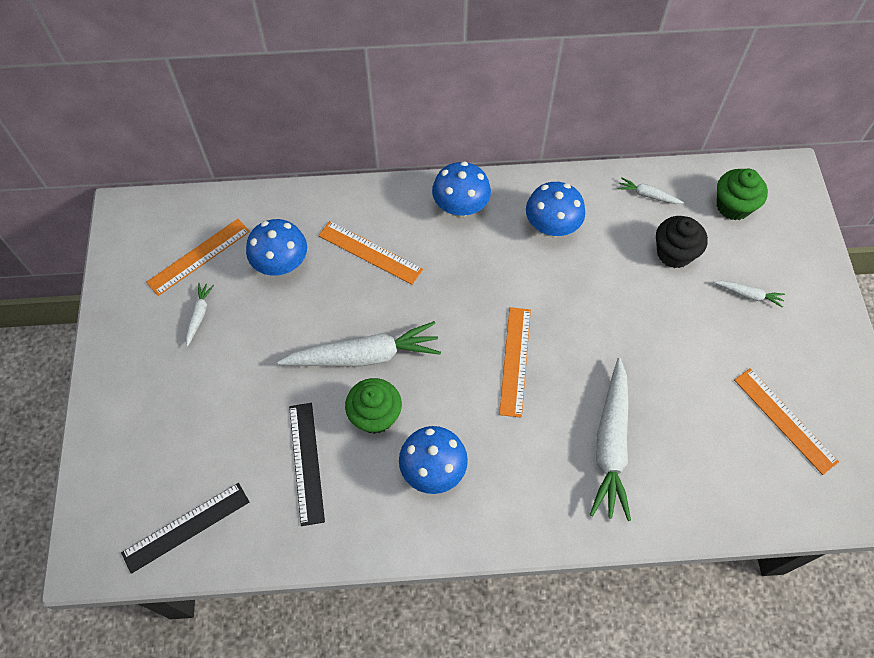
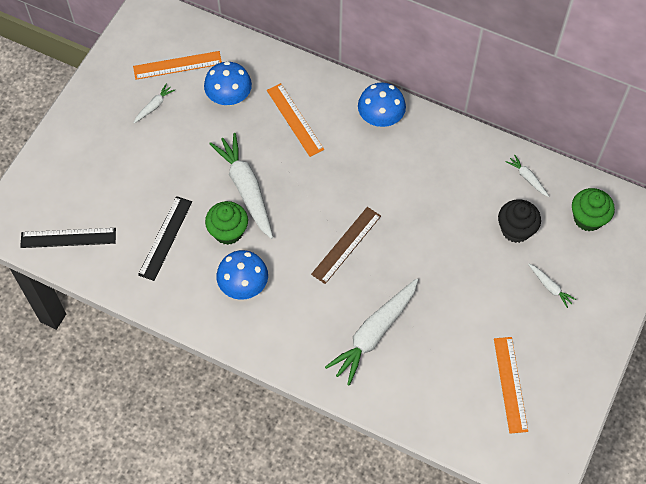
camera: 30 degrees right, 0 degrees up
(364, 356) = (246, 189): white carrot -> white carrot turned 135 degrees counterclockwise
(515, 361) = (346, 245): orange ruler -> brown ruler
(551, 226) = (437, 165): blue mushroom -> none

